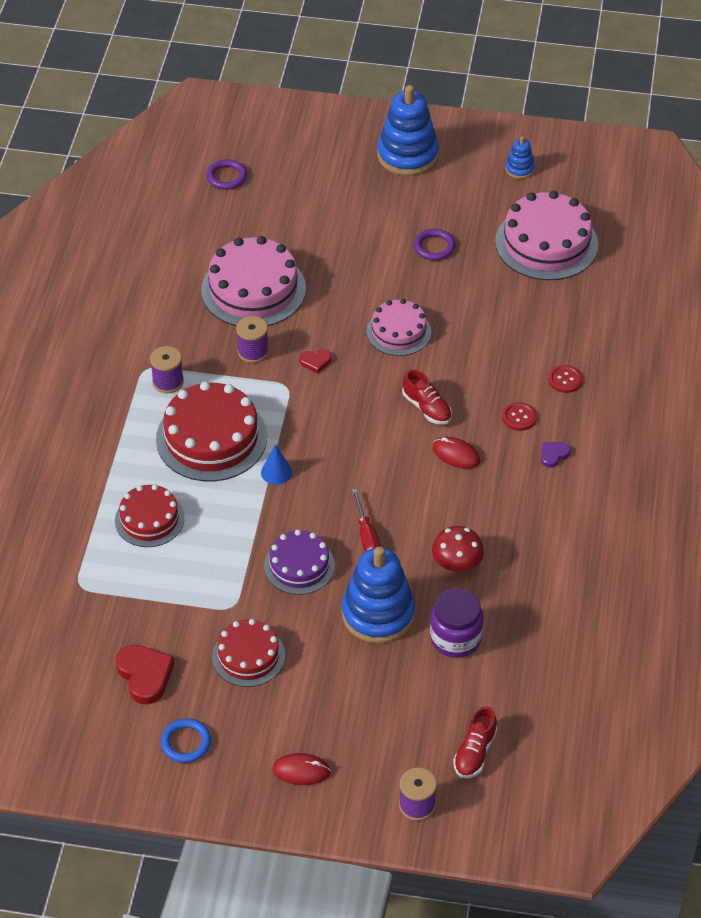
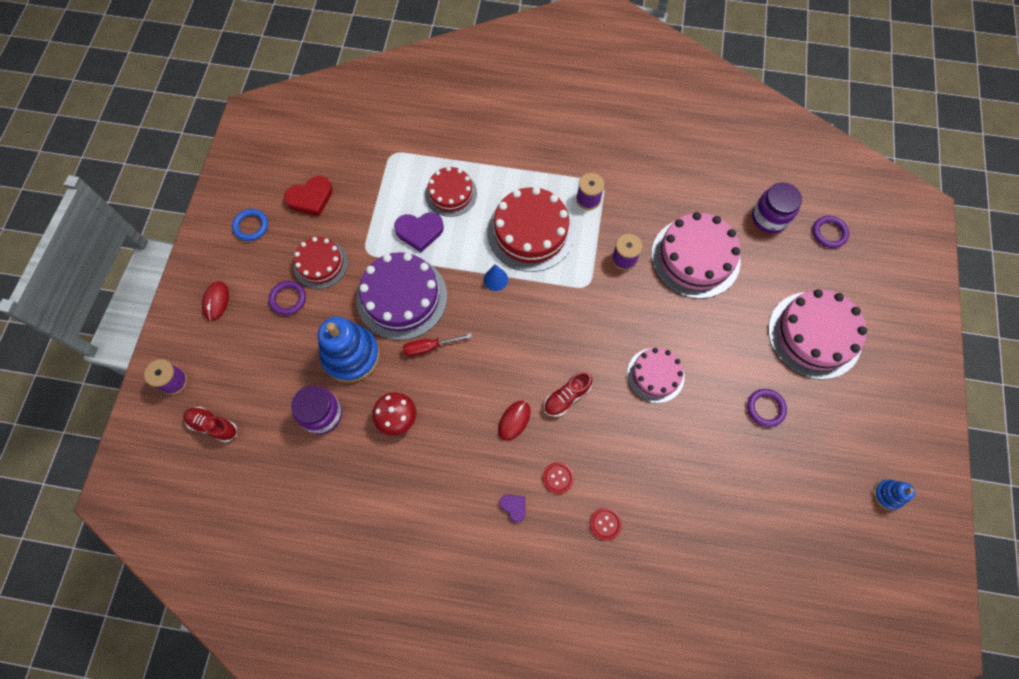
camera: 90 degrees right, 20 degrees up
(204, 223) = (769, 218): none -> purple jar
(205, 551) = (419, 232): none -> purple heart
(299, 566) = (402, 297): purple cake -> purple cake, size x1.65
(299, 688) = (288, 299): none -> purple ring
(315, 362) = (615, 307): red heart -> none
(407, 155) = (886, 386): blue stacking toy -> none
(546, 243) = (785, 516): pink cake -> pink cake (814, 335)

